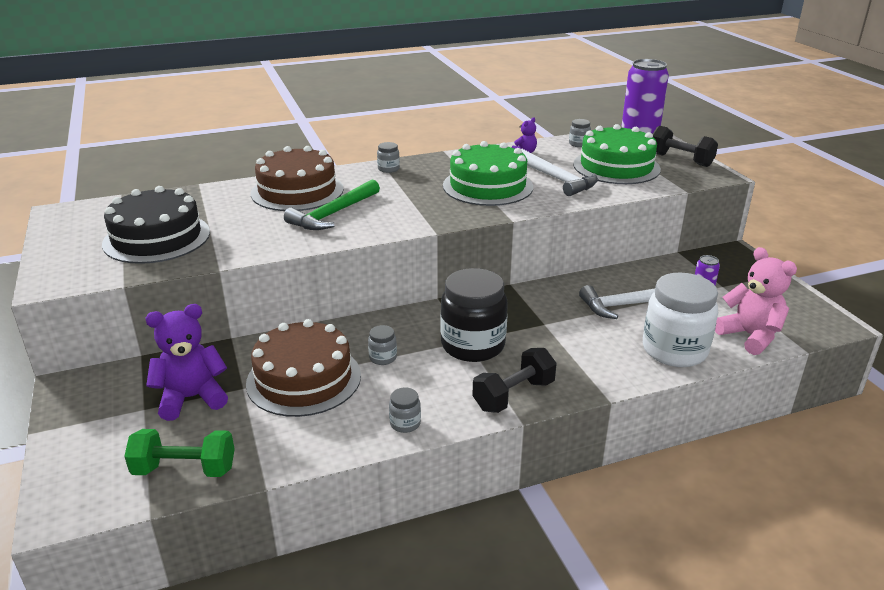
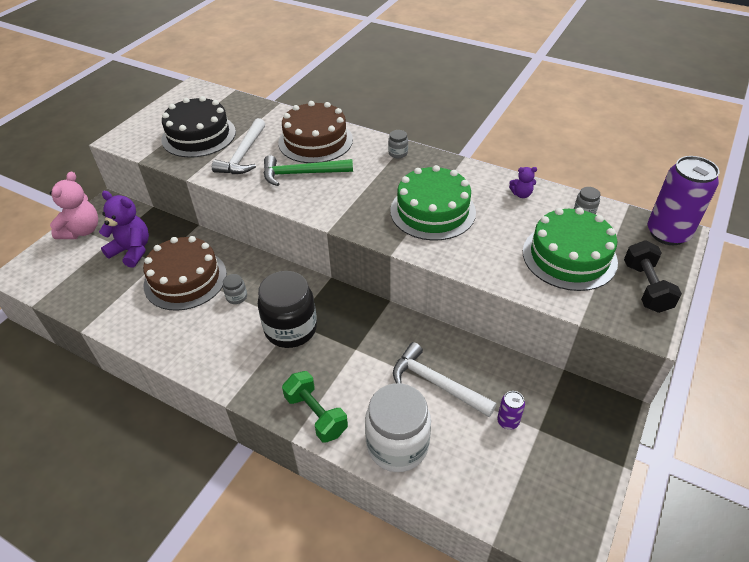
camera: 50 degrees right, 15 degrees up
(185, 469) = (74, 291): green dumbbell -> green dumbbell (316, 414)
(405, 423) = (179, 350): grey jar -> none
(513, 395) = (252, 383): black dumbbell -> none
(557, 179) = (495, 237): white hammer -> white hammer (243, 155)
(750, 336) = (473, 488): pink teddy bear -> pink teddy bear (82, 231)

